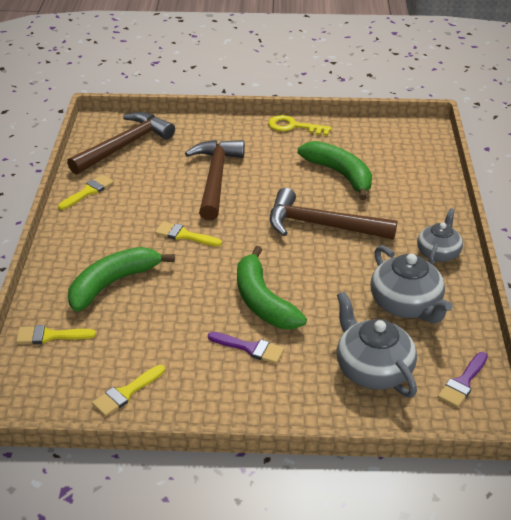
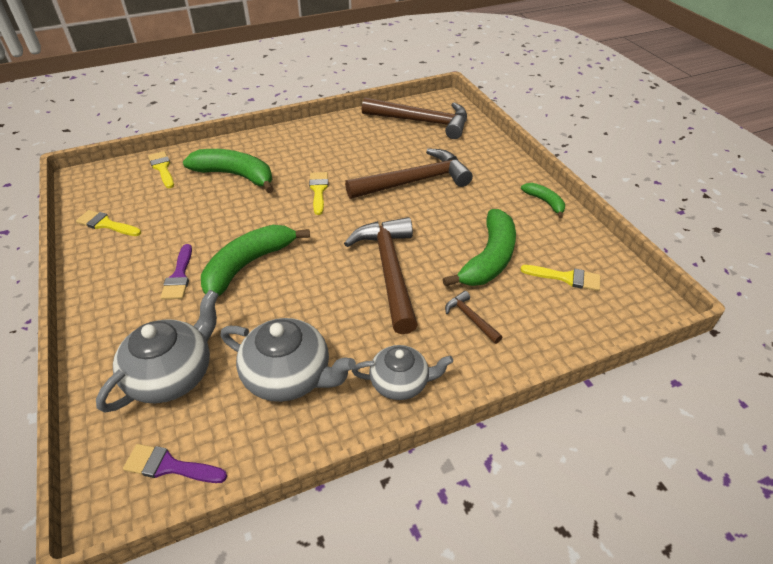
camera: 65 degrees right, 5 degrees up
(88, 191) = (345, 126): yellow brush -> yellow brush (566, 278)
(293, 126) = (545, 202): yellow key -> green banana
(395, 203) = (470, 318): none -> brown hammer
(406, 304) = (289, 376): grey teapot -> grey teapot turned 105 degrees counterclockwise

